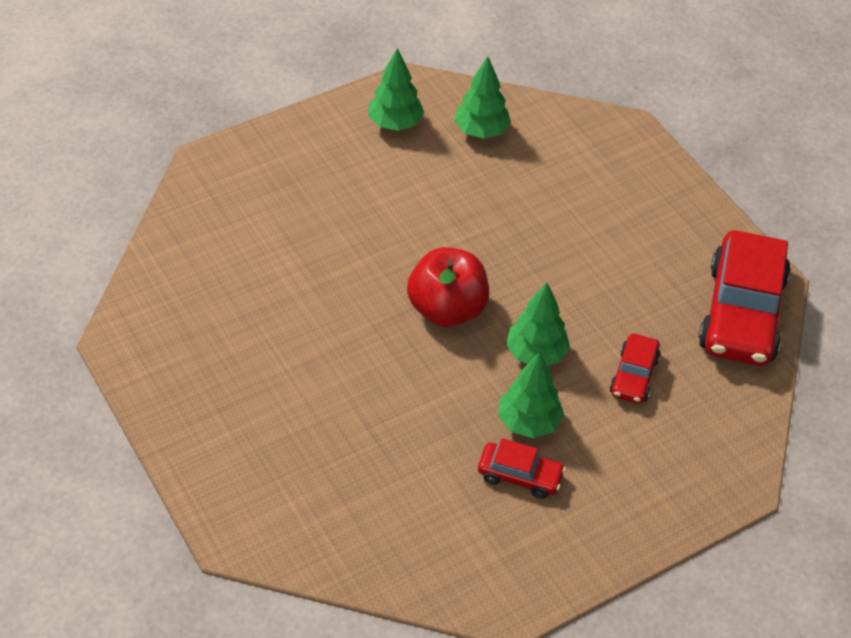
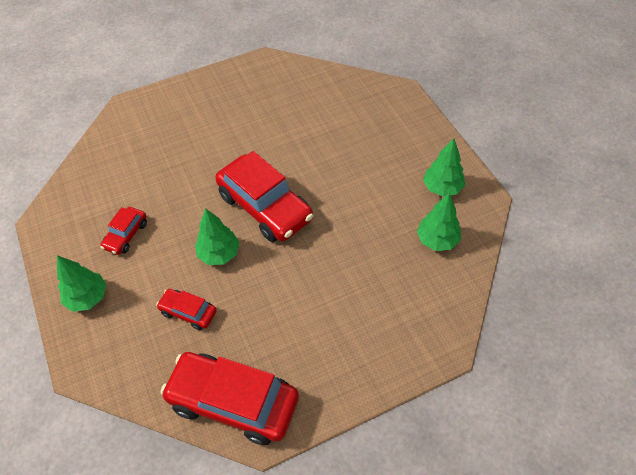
camera: 100 degrees right, 5 degrees up
(447, 309) = (265, 207): red apple -> red car
(528, 422) = (165, 244): green tree -> green tree (88, 297)

